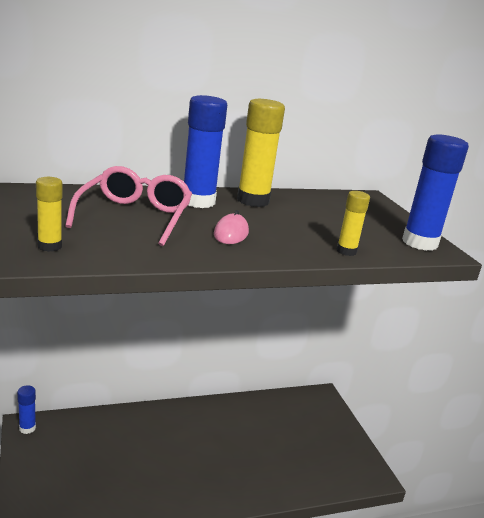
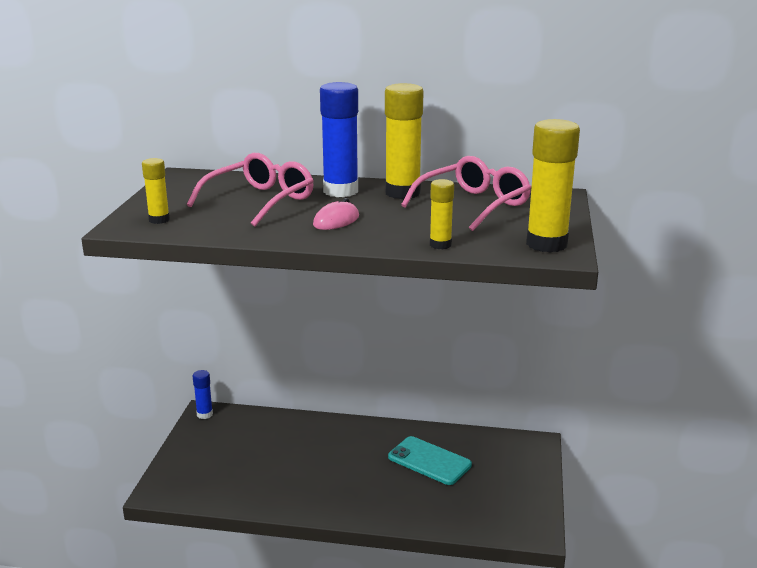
camera: 30 degrees right, 0 degrees up
(257, 430) = (429, 461): none -> turquoise phone
(322, 209) = (473, 205): none -> pink glasses
(419, 243) = (546, 244): blue glue stick -> yellow glue stick

